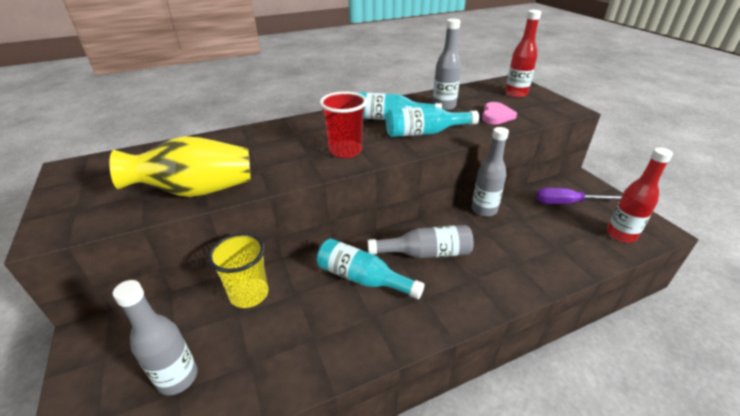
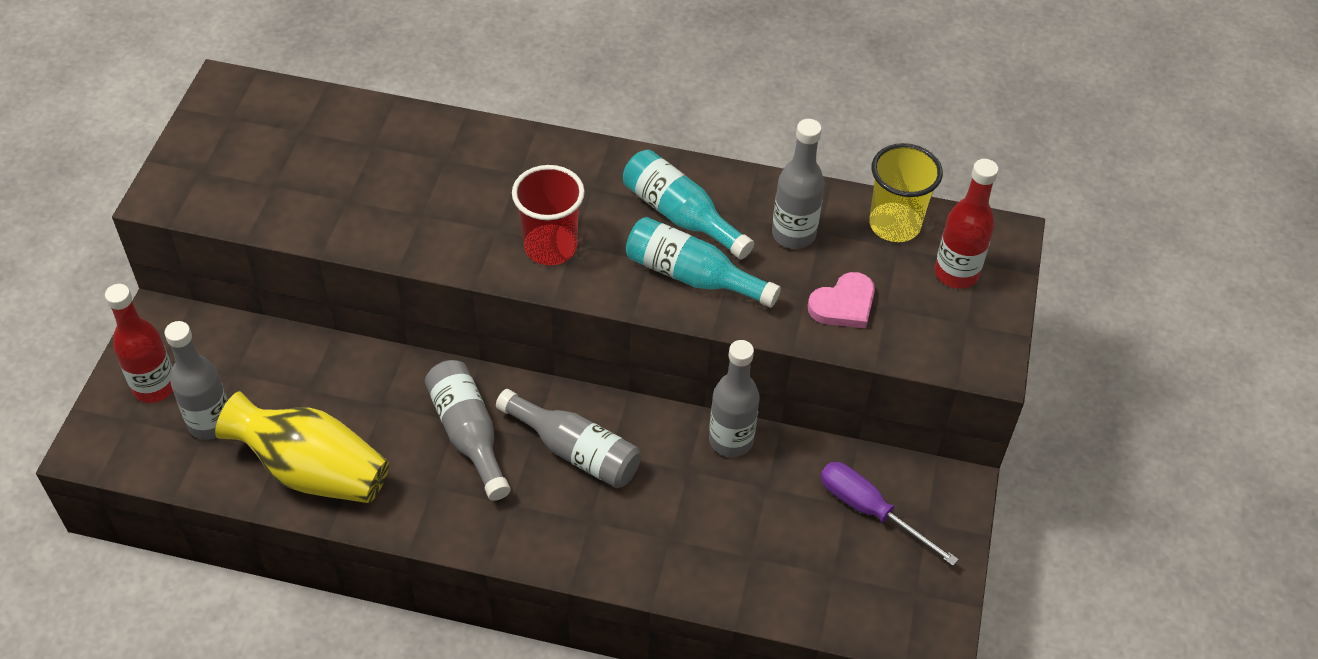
camera: 35 degrees right, 15 degrees up
(197, 191) = (329, 216): yellow vase -> yellow vase (312, 471)
(249, 294) = (335, 372): yellow cup -> yellow cup (894, 225)
(363, 278) = (469, 434): turquoise bottle -> grey bottle
(621, 235) = (867, 602): red bottle -> red bottle (154, 387)

